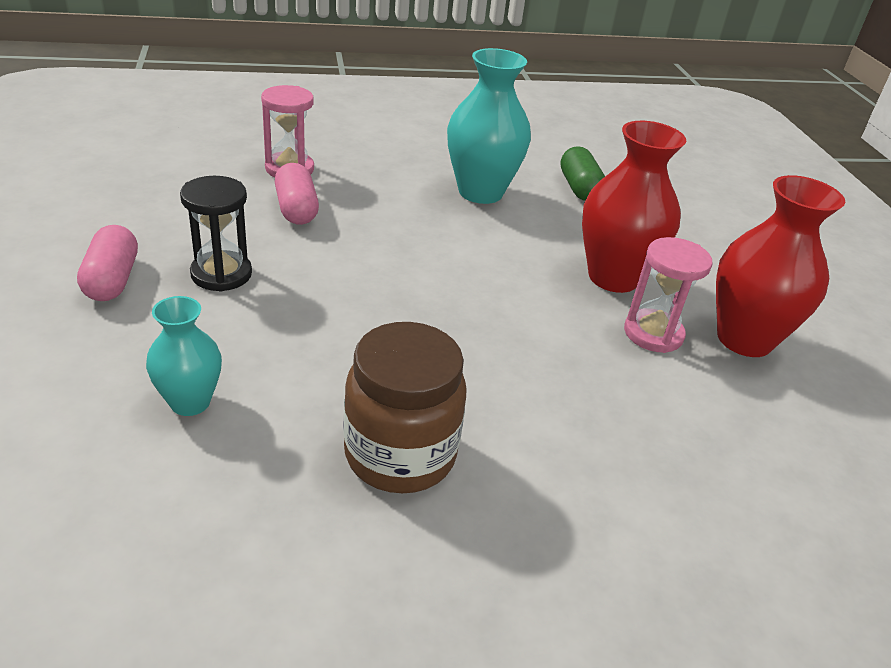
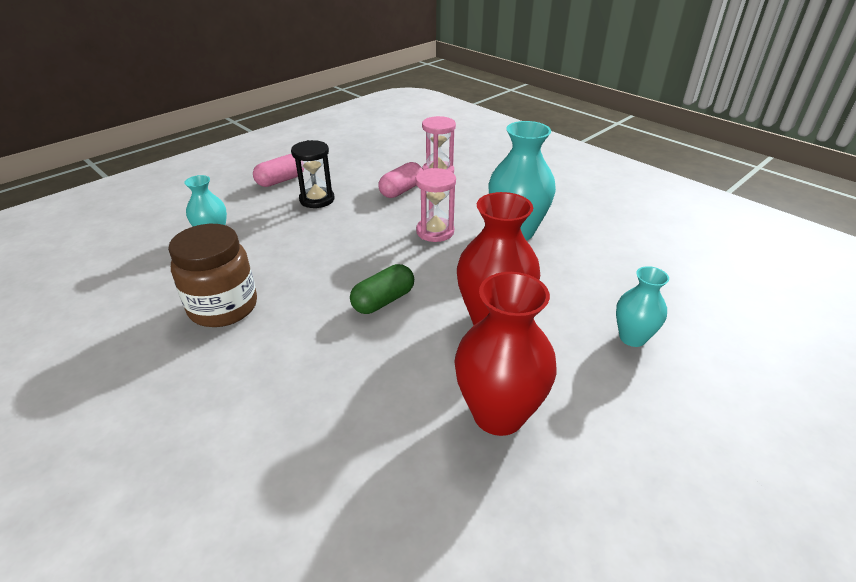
camera: 60 degrees right, 0 degrees up
(579, 188) = (593, 264): green capsule -> green capsule (383, 301)
(653, 333) = (445, 362): pink hourglass -> pink hourglass (435, 231)
(695, 228) = (632, 337): none -> turquoise vase

